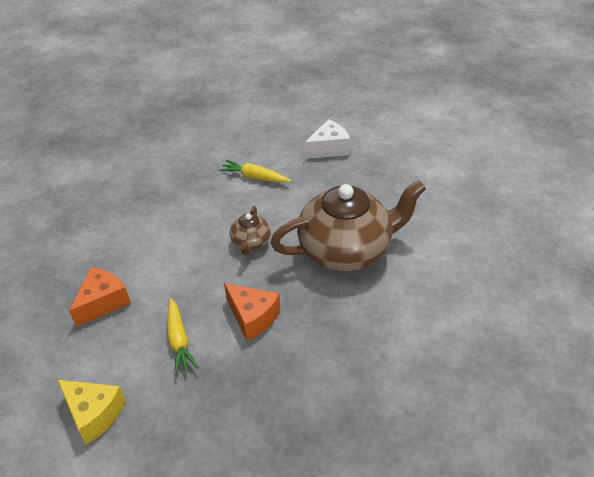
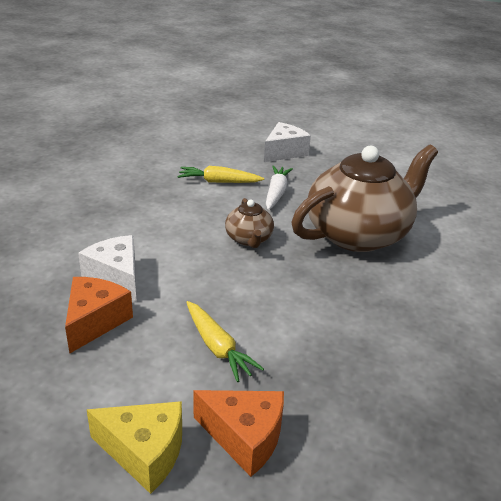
camera: 20 degrees left, 10 degrees down
(133, 265) = (116, 277): none -> white cheese
(252, 317) = (294, 310): orange cheese -> orange cheese (244, 437)
(298, 195) = (276, 193): none -> white carrot

